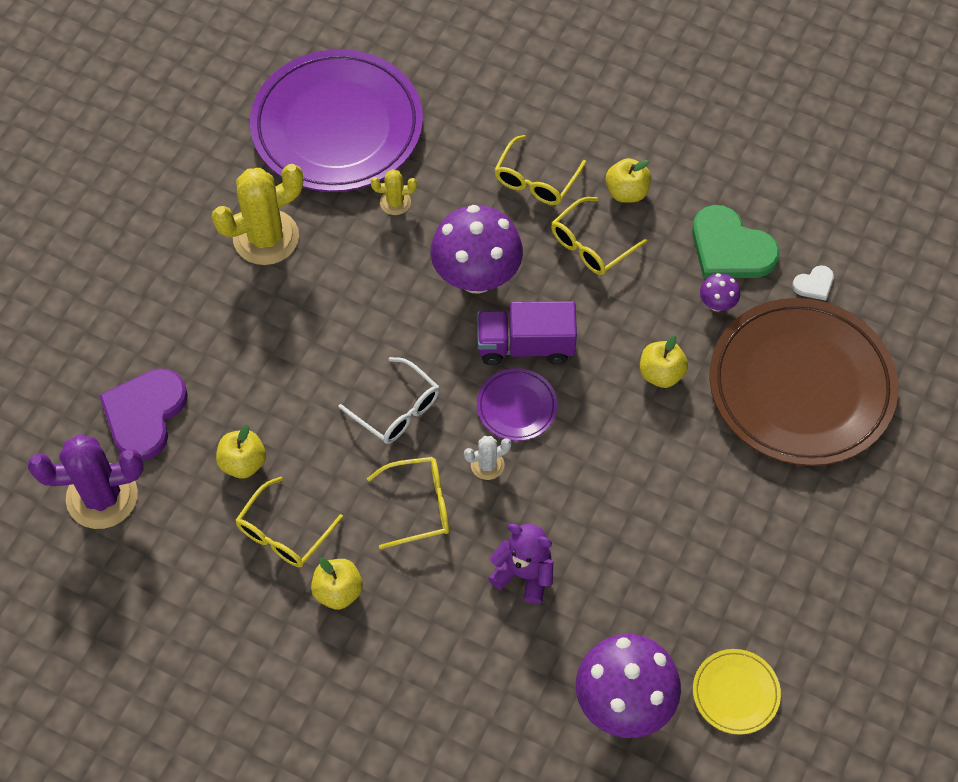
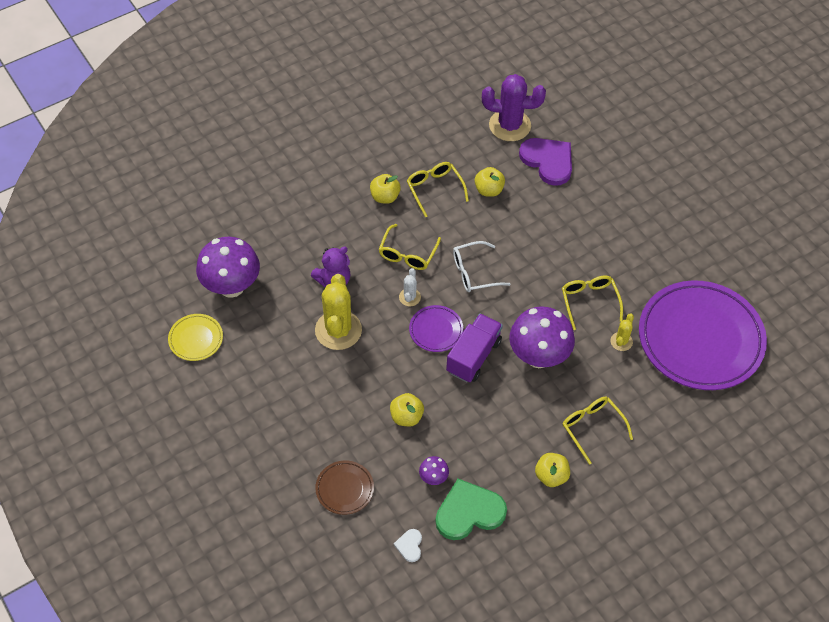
camera: 120 degrees right, 5 degrees down
(102, 496) = (509, 125): purple cactus -> purple cactus turned 75 degrees clockwise
(266, 237) = (634, 264): yellow cactus -> yellow cactus (338, 330)
(591, 245) = (522, 431): yellow glasses -> yellow glasses (589, 301)
(801, 386) = (344, 489): brown plate -> brown plate, size x0.43

